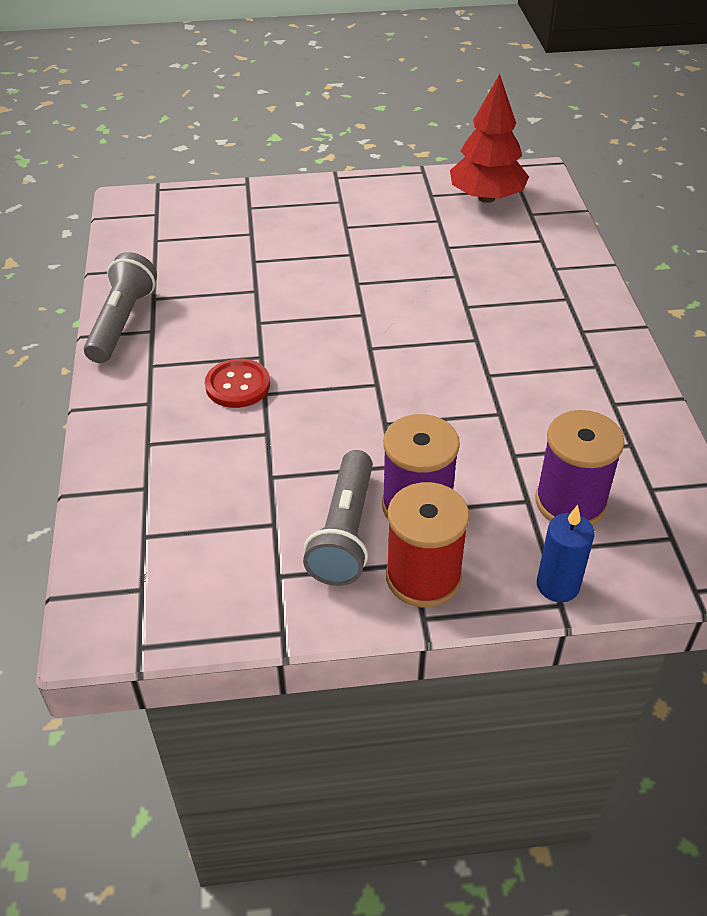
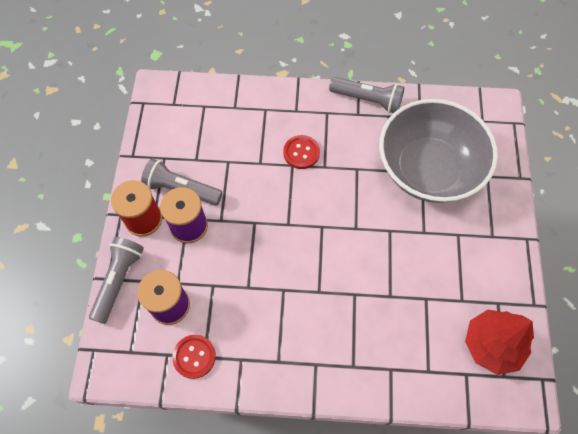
camera: 100 degrees right, 20 degrees up
(247, 256) = (428, 169): none -> grey bowl
(558, 585) = (119, 281): blue candle -> grey flashlight
(637, 455) = (194, 356): none -> red button

